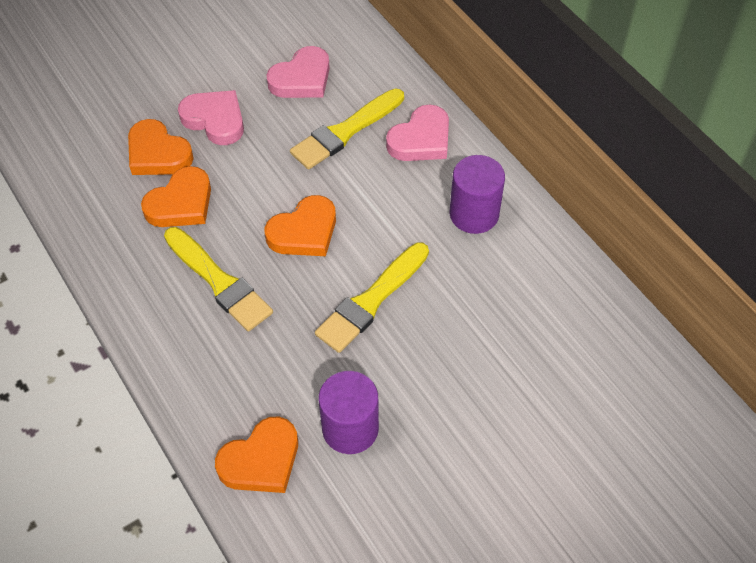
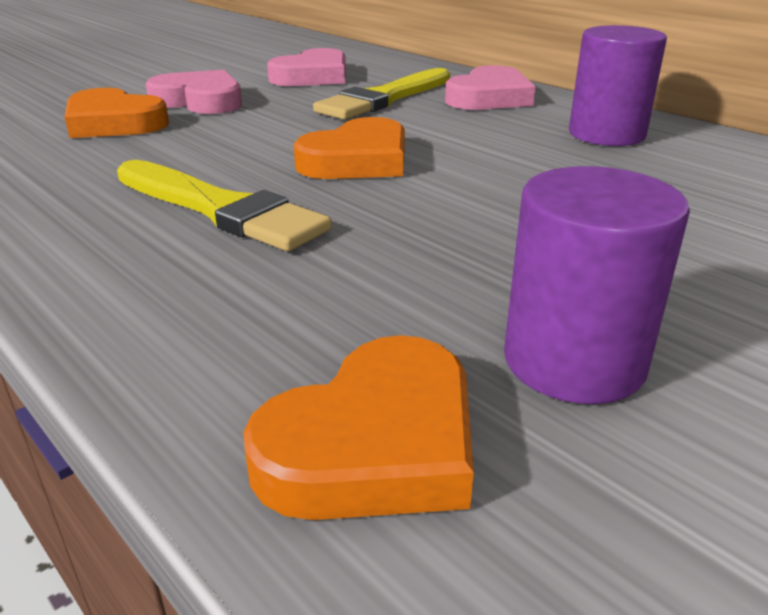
camera: 10 degrees left, 25 degrees down
(181, 203) = (149, 152): orange heart -> none
(371, 300) = (506, 207): yellow brush -> none

